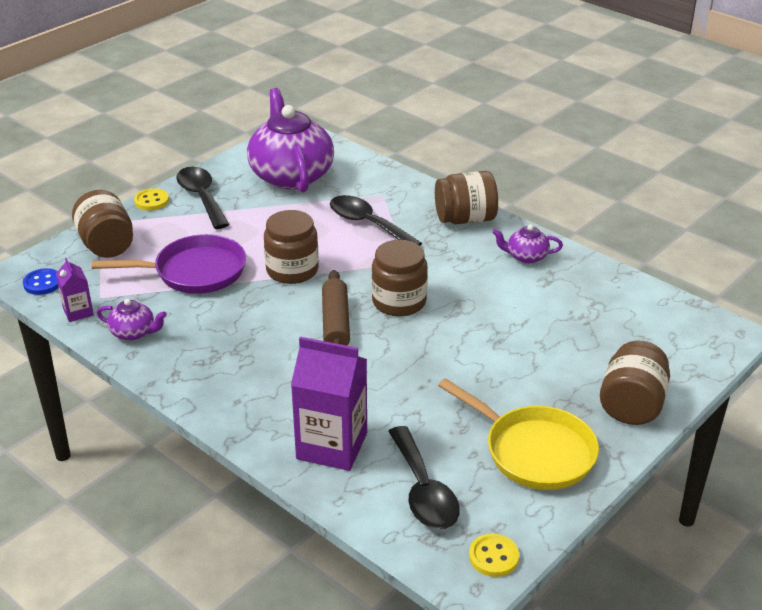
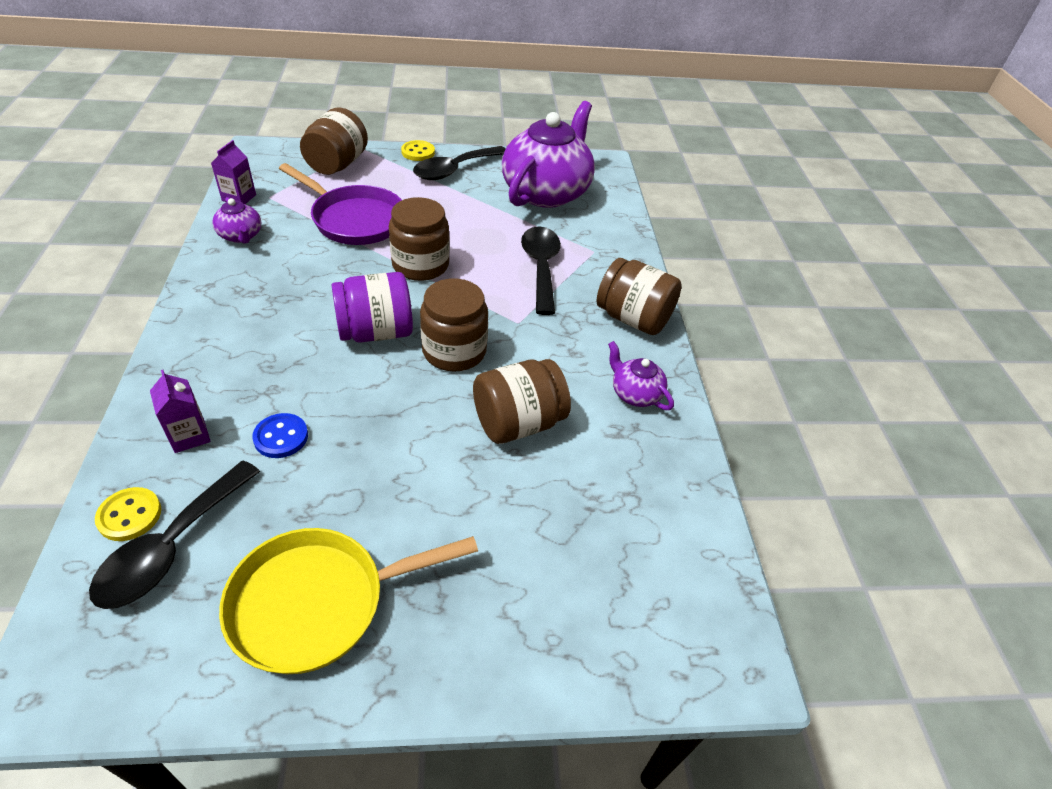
camera: 40 degrees right, 10 degrees up
(43, 283) = (256, 165): blue button -> blue button (281, 437)
(201, 197) = (454, 170): black spoon -> black spoon turned 150 degrees counterclockwise
(332, 446) = (189, 435): purple carton -> purple carton, size x0.51
(336, 323) = (376, 332): brown rolling pin -> purple jar
(493, 557) = (97, 682): yellow button -> yellow button (129, 515)
(534, 451) = (318, 602): yellow pan -> yellow pan turned 75 degrees clockwise
(631, 405) = (490, 645): brown jar -> brown jar (518, 423)

